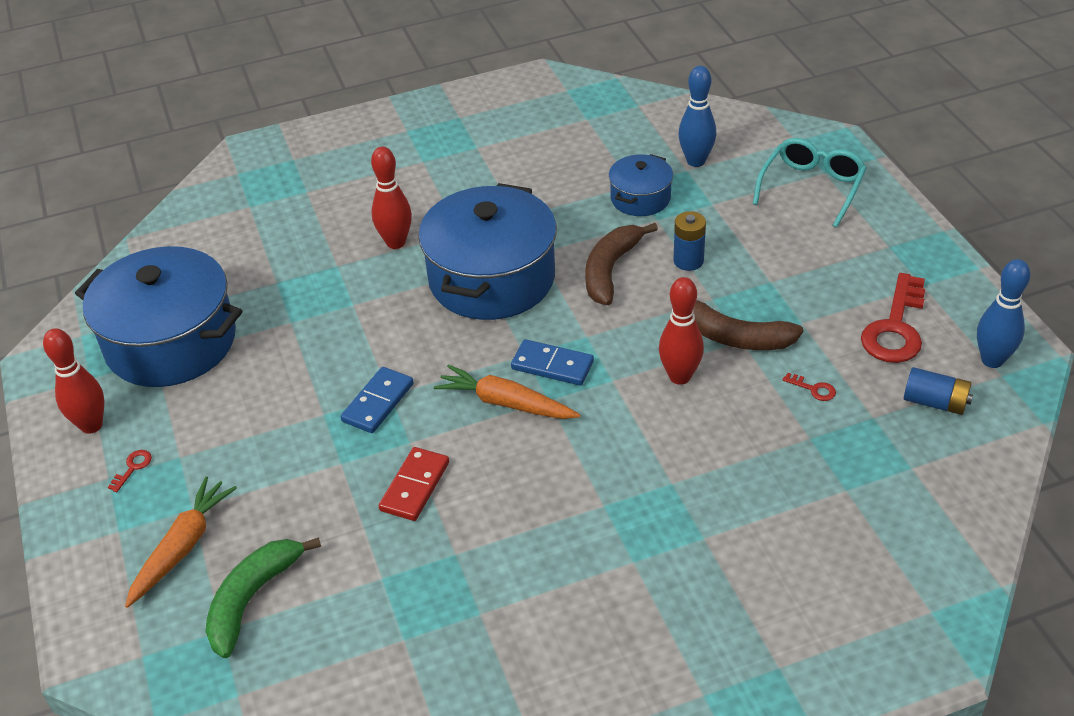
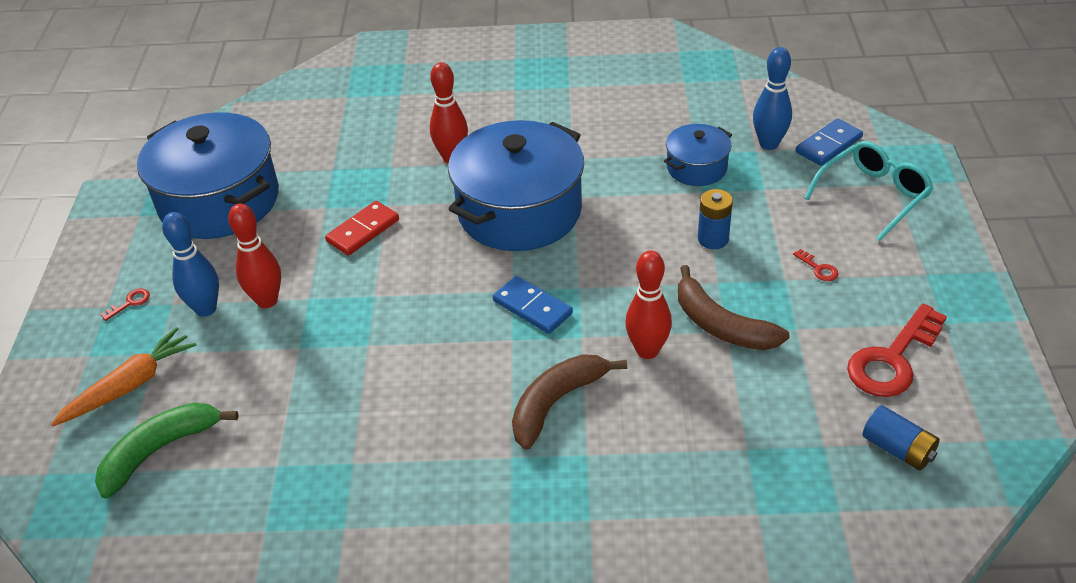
camera: 20 degrees right, 0 degrees up
(91, 425) = (118, 256): red bowling pin -> red bowling pin (267, 301)
(378, 402) = (359, 300): blue domino -> blue domino (828, 145)
(415, 486) = (350, 388): red domino -> red domino (363, 231)
(506, 403) = (471, 332): orange carrot -> none
(610, 270) = (633, 230): brown banana -> brown banana (556, 403)
(813, 389) = (775, 399): red key -> red key (818, 268)
(992, 360) = (982, 421): blue bowling pin -> blue bowling pin (206, 309)

